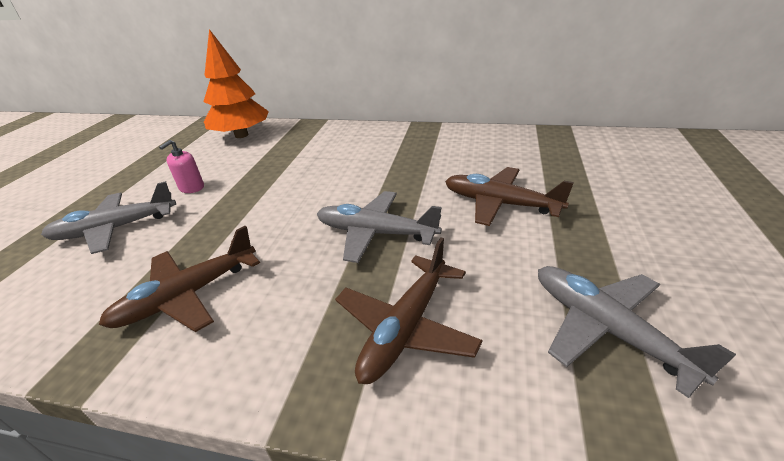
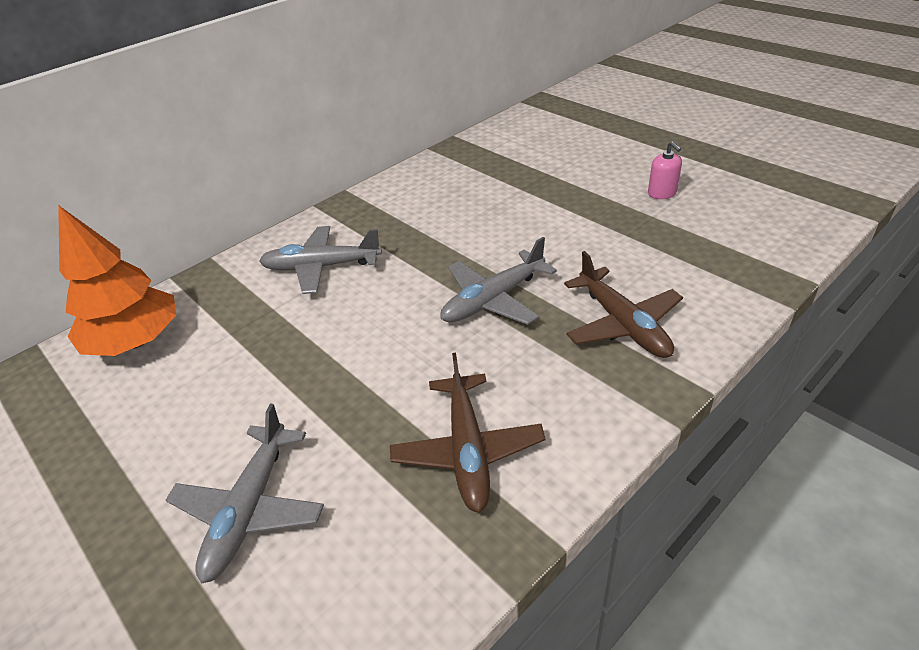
camera: 55 degrees left, 5 degrees up
(191, 187) = (231, 417): pink soap dispenser -> pink soap dispenser (662, 193)
(500, 204) = (524, 221): brown plane -> none
(607, 329) = (689, 243): grey plane -> grey plane (322, 267)

